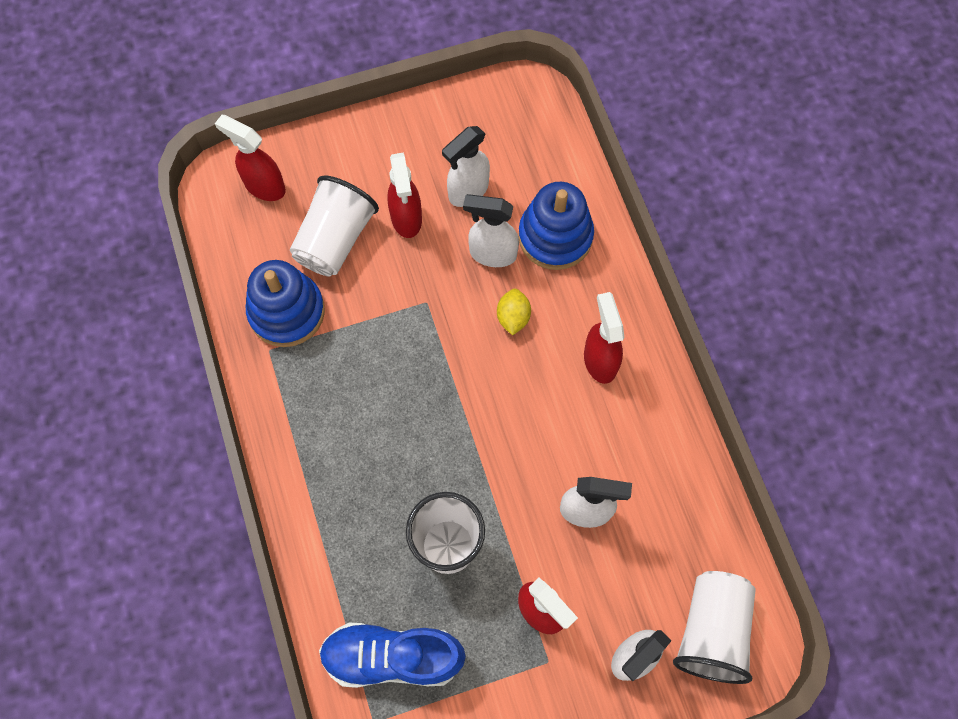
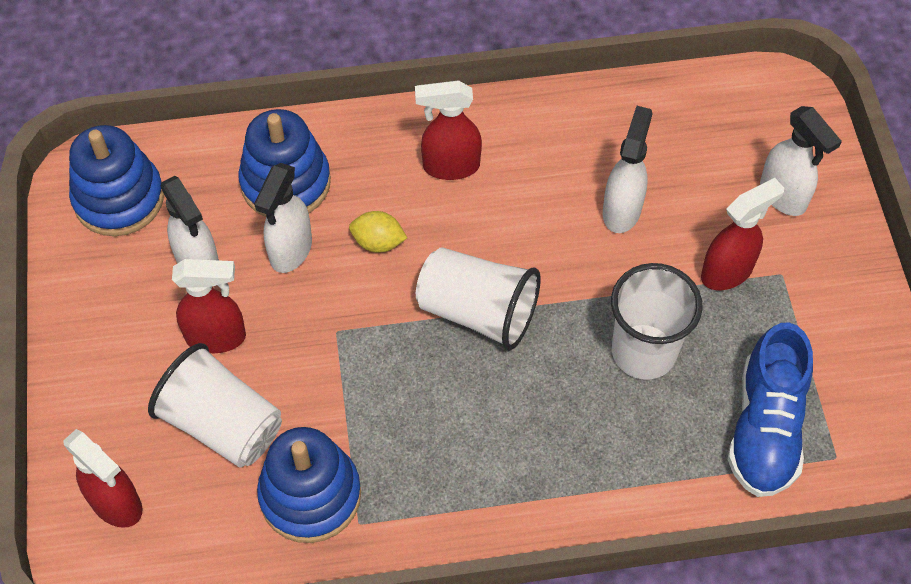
camera: 80 degrees left, 10 degrees down
(264, 186) = (117, 504): red spray bottle -> red spray bottle turned 90 degrees counterclockwise
(515, 122) = (119, 198): none -> blue stacking toy
(711, 631) = (761, 123): white cup -> white cup (478, 312)

